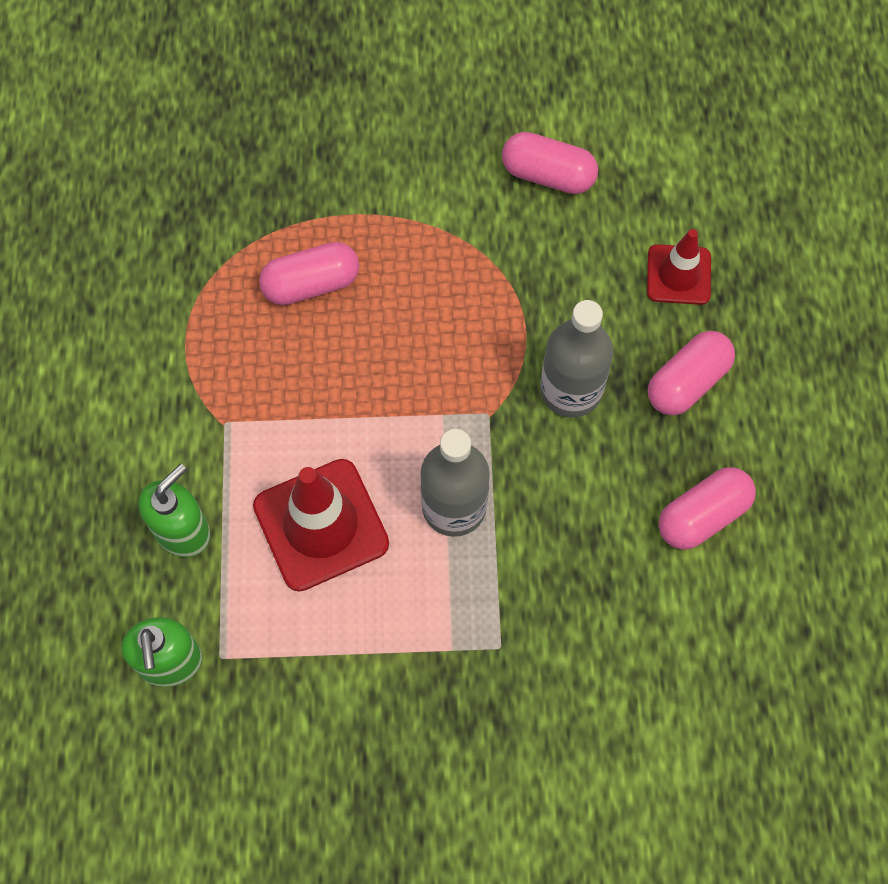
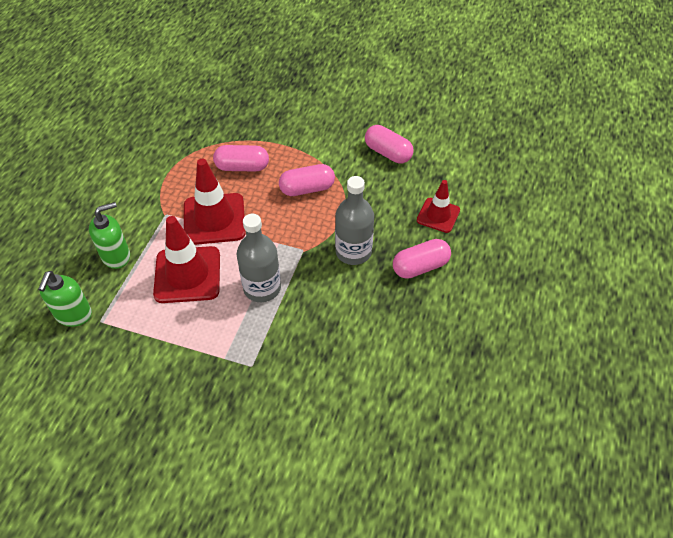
camera: 20 degrees right, 15 degrees down
(313, 404) = (214, 219): none -> red traffic cone
(702, 516) = (399, 335): pink capsule -> pink capsule (307, 189)

